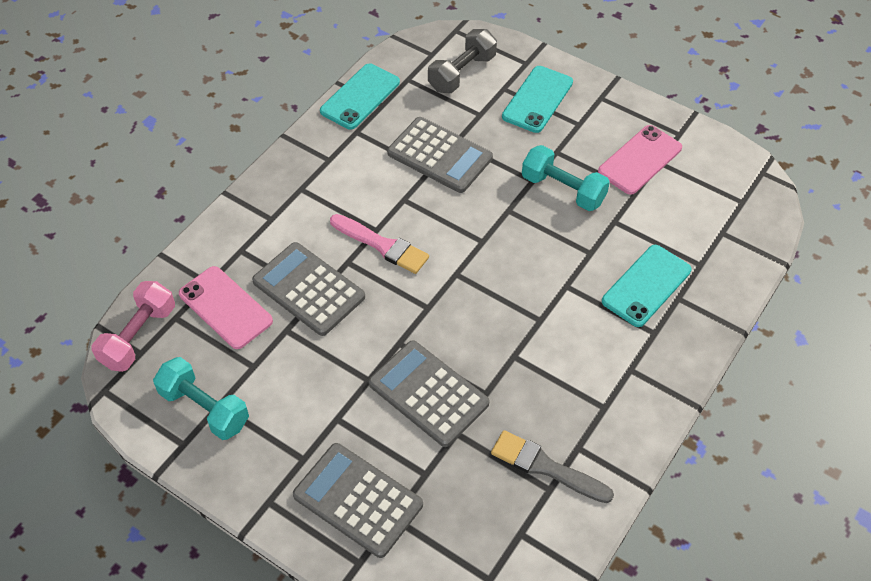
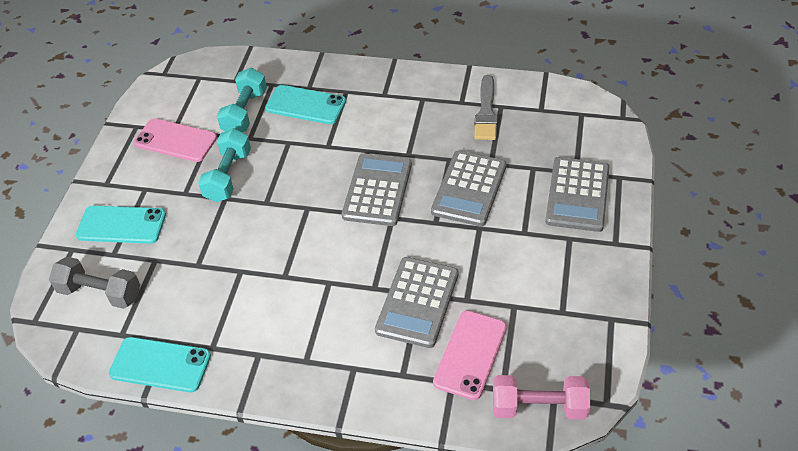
camera: 110 degrees left, 5 degrees down
(204, 408) = (572, 320): turquoise dumbbell -> turquoise dumbbell (245, 112)
(382, 245) = (344, 271): pink brush -> none
(440, 155) = (220, 270): grey calculator -> grey calculator (377, 190)

